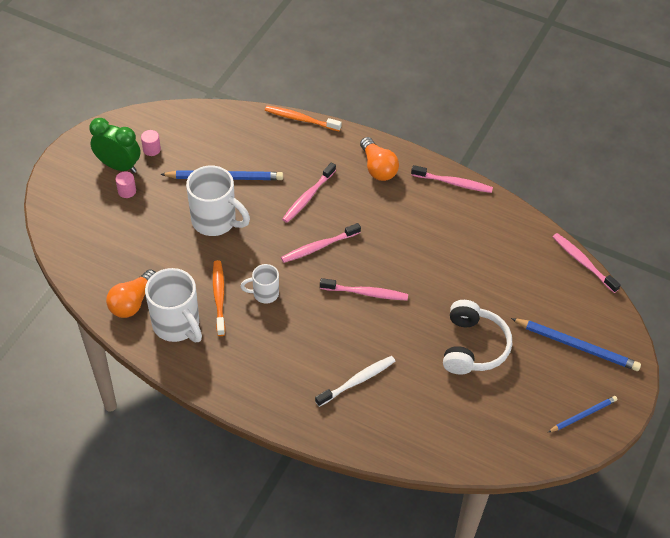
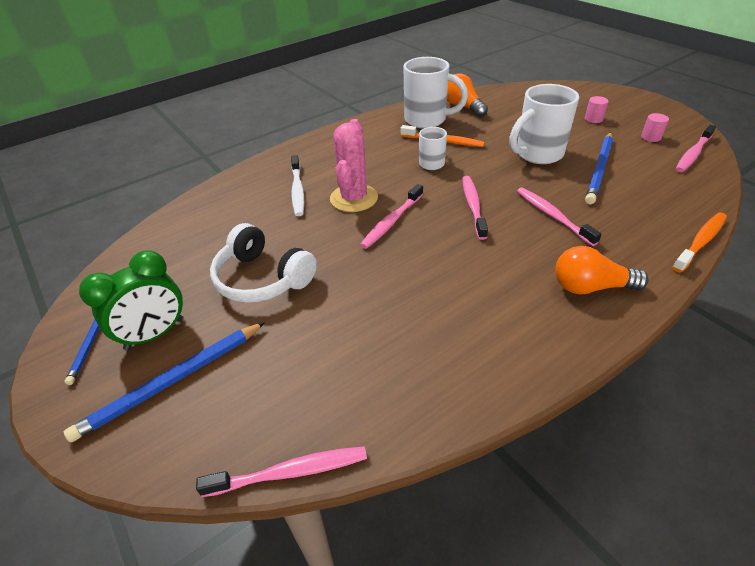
camera: 120 degrees right, 10 degrees down
(119, 166) = (629, 119): green clock -> green clock (155, 334)
(177, 325) = (427, 120): white mug -> white mug turned 150 degrees counterclockwise
(348, 332) = (354, 198): none -> pink cactus
(453, 183) = (537, 361): pink toothbrush -> pink toothbrush (693, 154)

